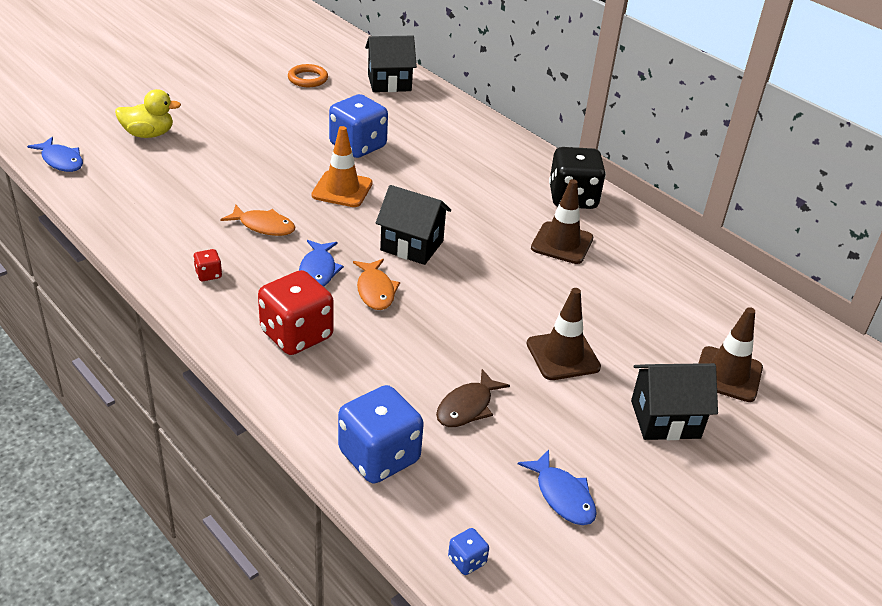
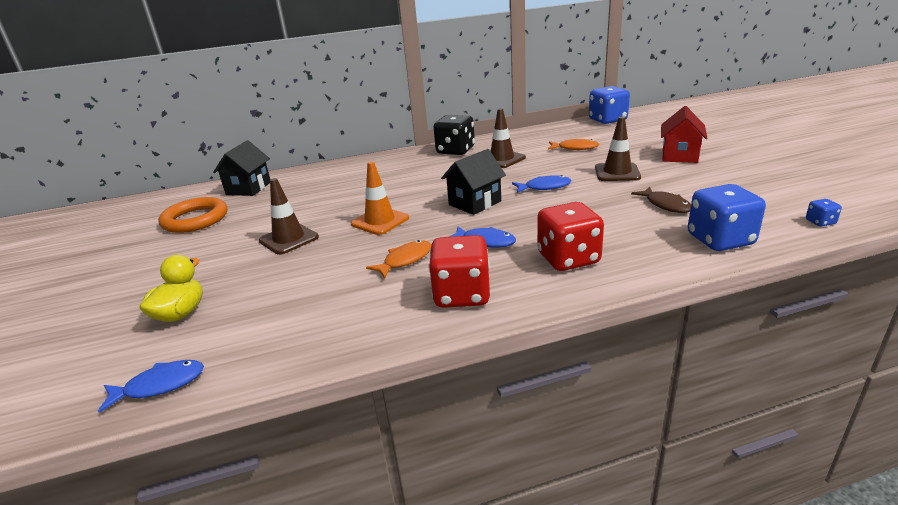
camera: 60 degrees left, 10 degrees down
(208, 274) = (461, 295): red dice -> red dice, size x2.31
(308, 79) = (195, 219): orange ring -> orange ring, size x1.67
(358, 146) = (324, 209): blue dice -> blue dice (607, 120)
(375, 290) = (523, 222): orange fish -> orange fish (575, 148)
(562, 496) = (750, 188): blue fish -> blue fish (544, 187)
(665, 419) = (679, 156): black house -> red house
(728, 374) = (642, 138): brown traffic cone -> brown traffic cone (289, 239)

